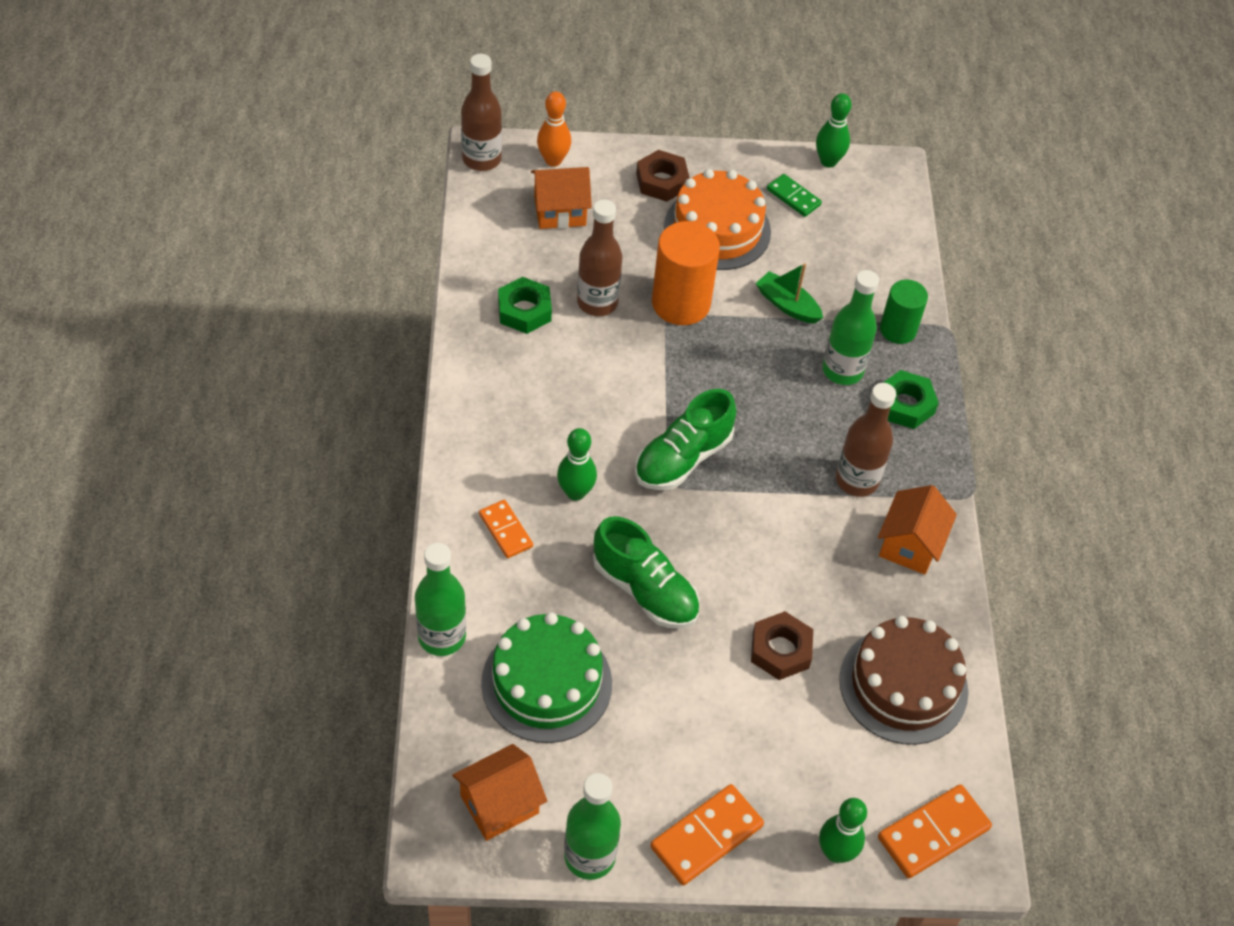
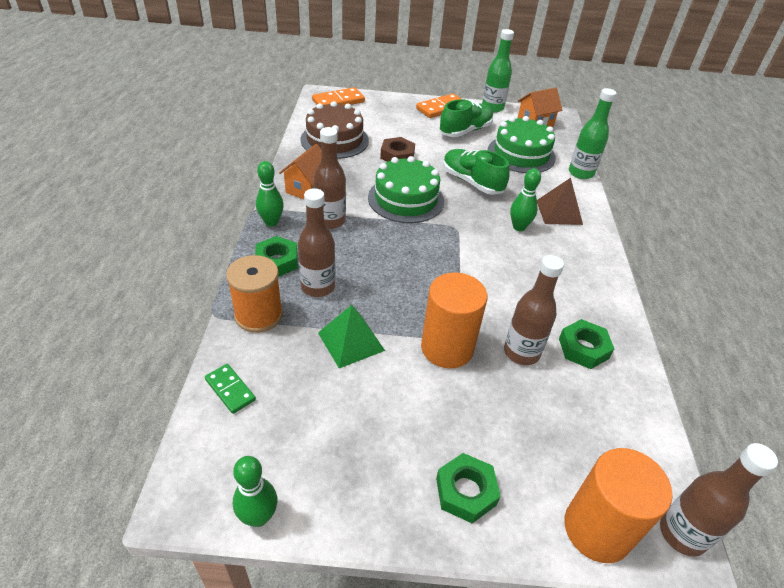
camera: 175 degrees left, 10 degrees down
(506, 530) = (559, 212): orange domino -> brown pyramid
(553, 160) = (597, 529): orange bowling pin -> orange cylinder
(560, 211) = (574, 453): orange house -> none
(662, 181) = (465, 491): brown nut -> green nut
(683, 458) = (448, 240): green shoe -> green shoe (465, 131)
(717, 229) = (407, 424): orange cake -> none
(752, 537) = (406, 199): none -> green cake
(787, 305) = (351, 341): green boat -> green pyramid
(793, 197) = (316, 462): green domino -> green domino (230, 390)
(835, 852) = (384, 100): green bowling pin -> green bowling pin (271, 222)
(842, 370) = (318, 287): green bottle -> brown bottle
(898, 330) = (258, 315): green cylinder -> orange spool

